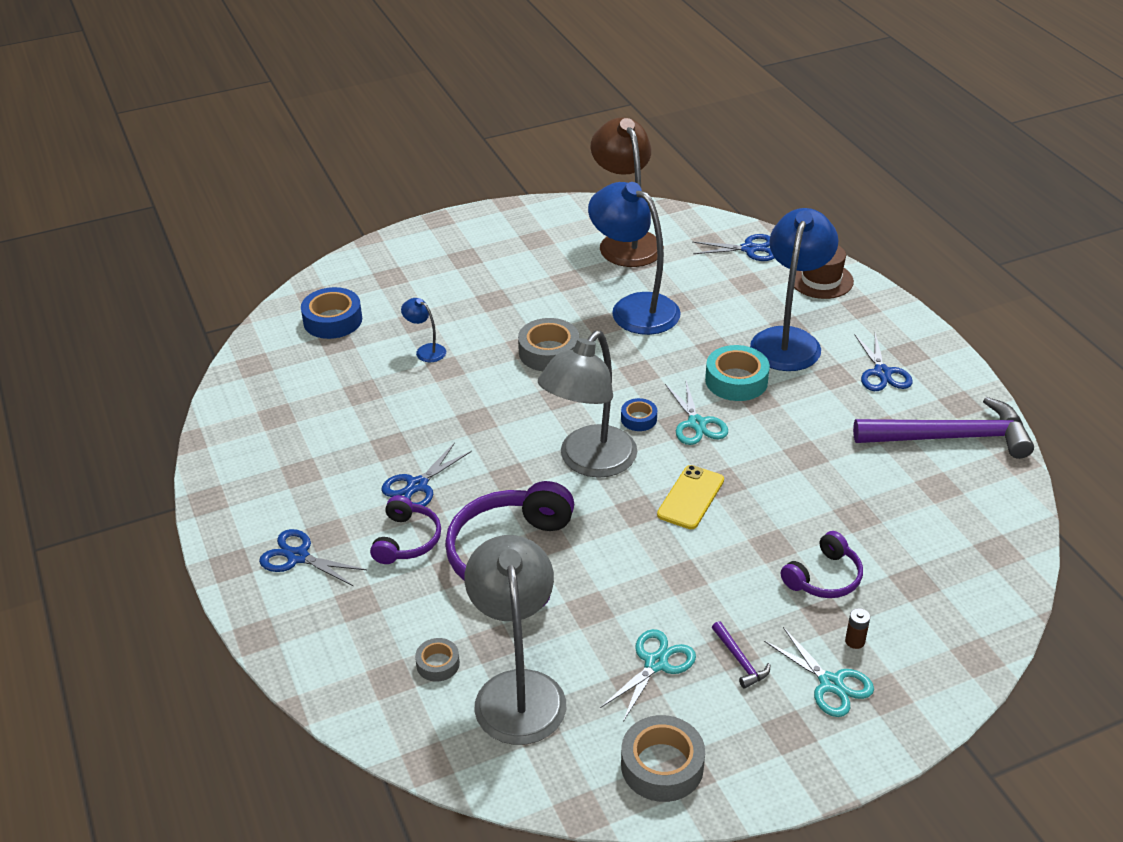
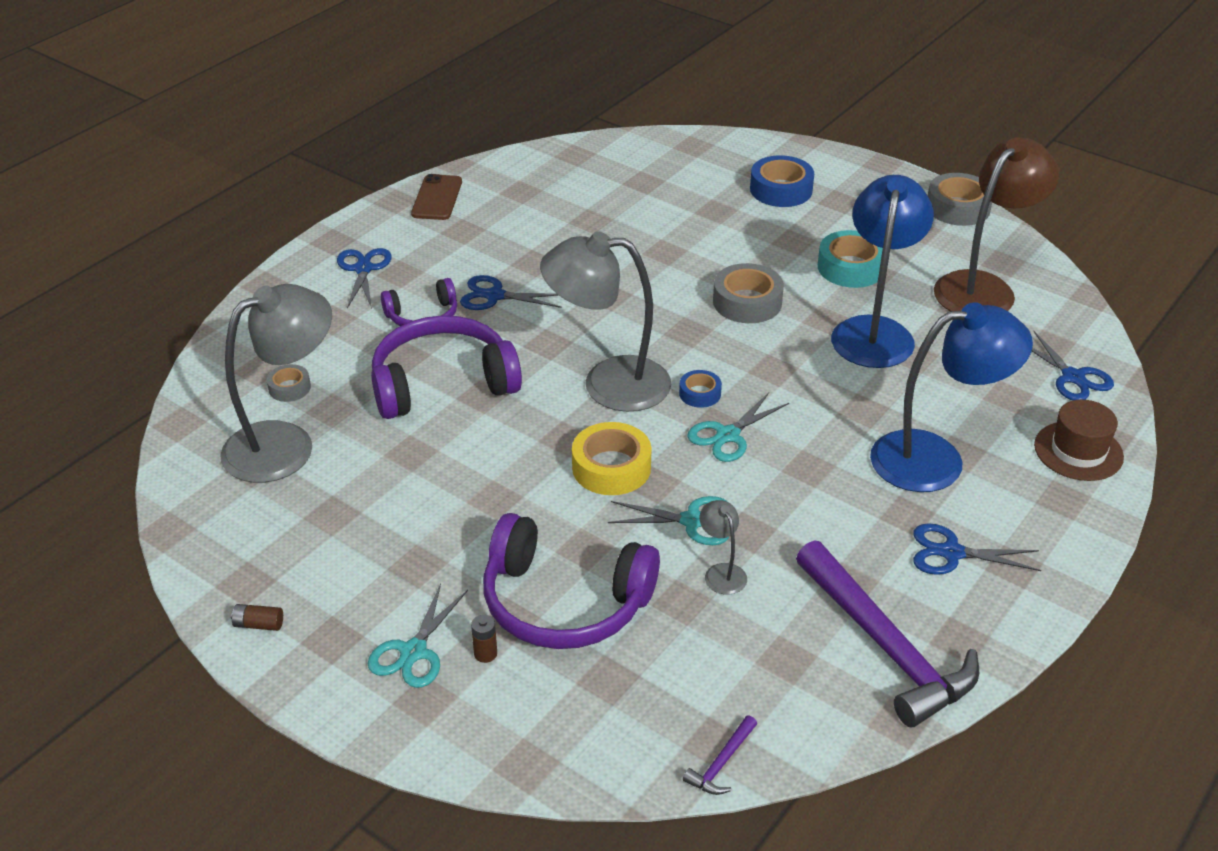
camera: 60 degrees right, 0 degrees up
(232, 471) = (437, 198): none -> brown phone
(332, 320) = (671, 168): blue tape -> blue tape (781, 190)
(426, 350) = (679, 232): blue lamp -> none
(655, 663) = (367, 518): turquoise scissors -> turquoise scissors (692, 521)
(662, 766) = (244, 563): grey tape -> grey tape (958, 208)
(691, 497) = (611, 467): yellow phone -> yellow tape
(736, 380) = (825, 441): turquoise tape -> turquoise tape (851, 268)
(740, 661) = (405, 575): purple hammer -> purple hammer (721, 763)
(745, 777) = (258, 624): none -> brown battery
(824, 577) = (564, 602): purple headphones -> purple headphones, size x1.84
(839, 484) = (721, 572): none -> grey lamp
(882, 373) = (952, 553): blue scissors -> blue scissors turned 45 degrees clockwise

